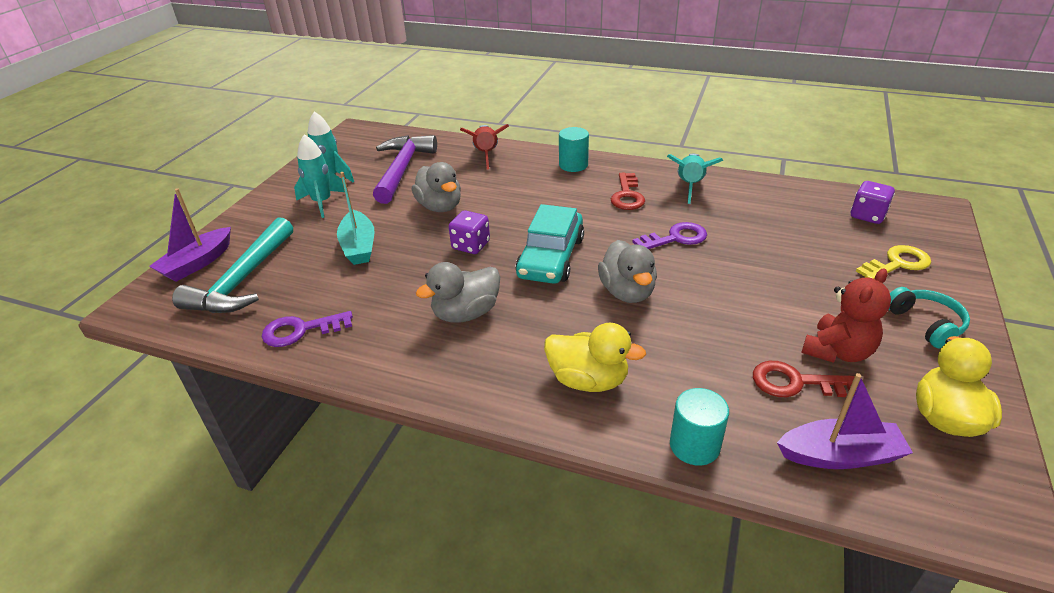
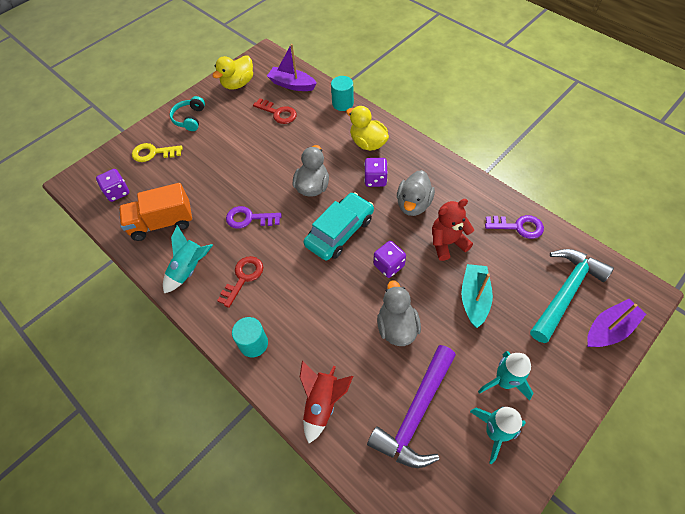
camera: 155 degrees left, 20 degrees up
(466, 313) = (413, 204): grey duck -> grey duck turned 120 degrees clockwise
(540, 328) = (375, 179): none -> purple dice
(771, 207) = (162, 223): none -> orange truck
(837, 351) = (244, 119): red teddy bear -> red teddy bear (447, 243)

